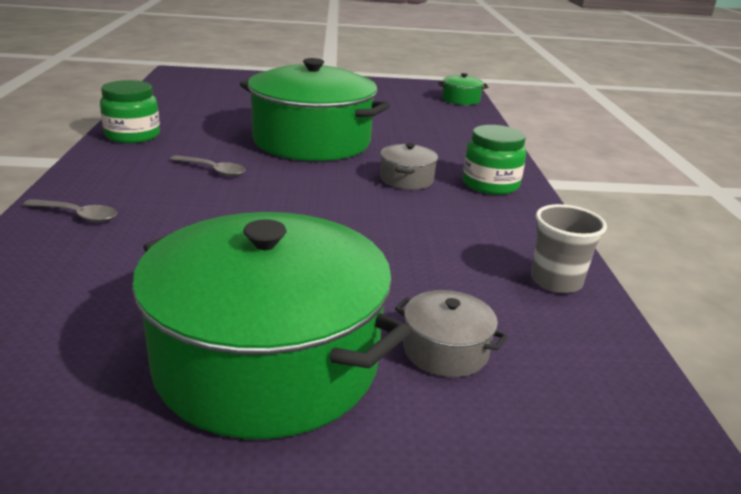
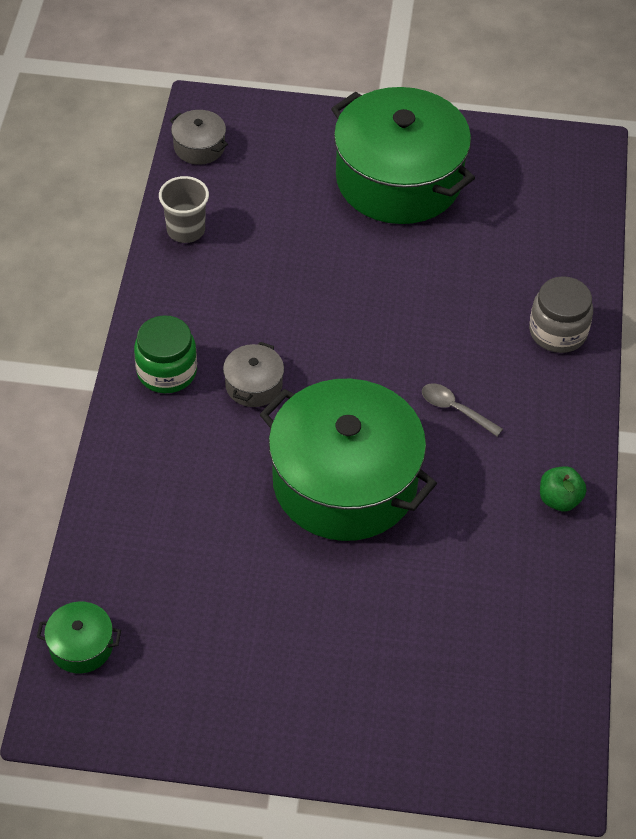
camera: 170 degrees left, 25 degrees up
(78, 215) = (558, 332): grey spoon -> grey jar
(132, 135) = (559, 499): green jar -> green apple
(445, 350) = (292, 178): grey pot -> grey pot (199, 147)

